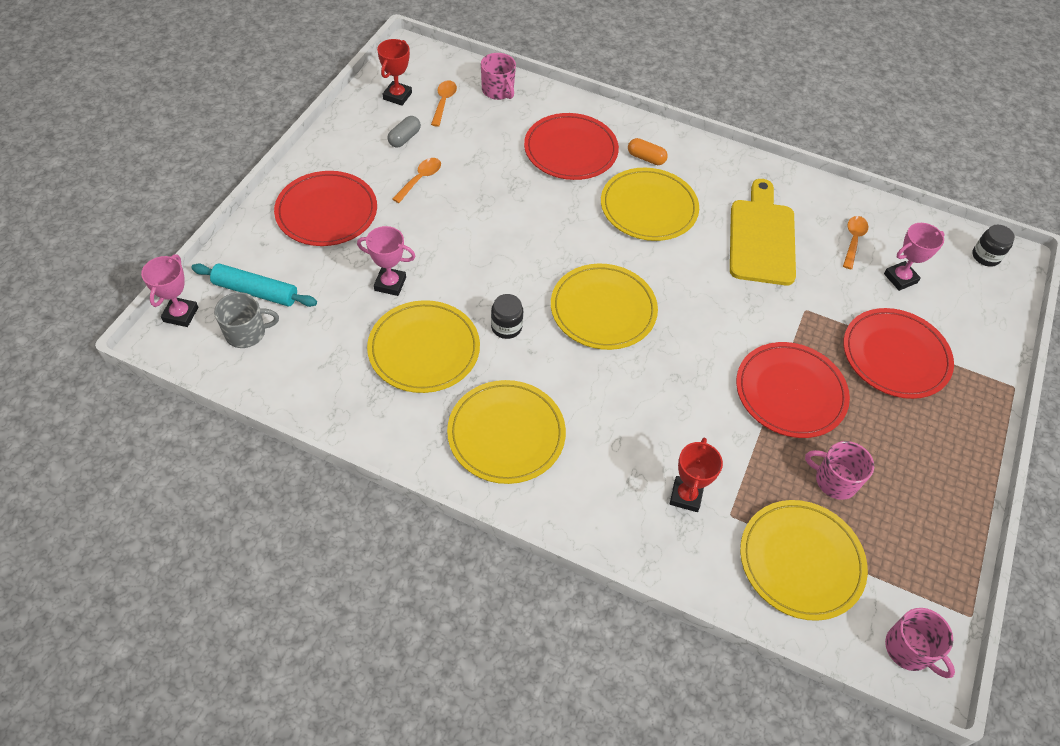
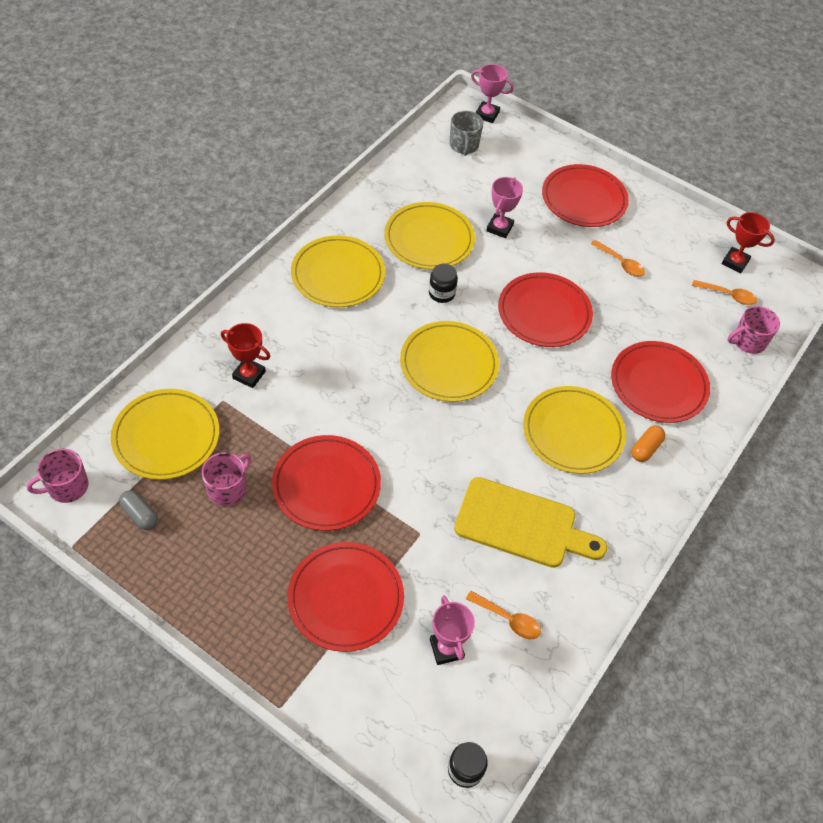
camera: 100 degrees right, 0 degrees up
(256, 291) = (503, 153): turquoise rolling pin -> none
(404, 138) = (675, 260): grey capsule -> grey capsule (140, 515)
(508, 237) = (544, 313): none -> red plate

